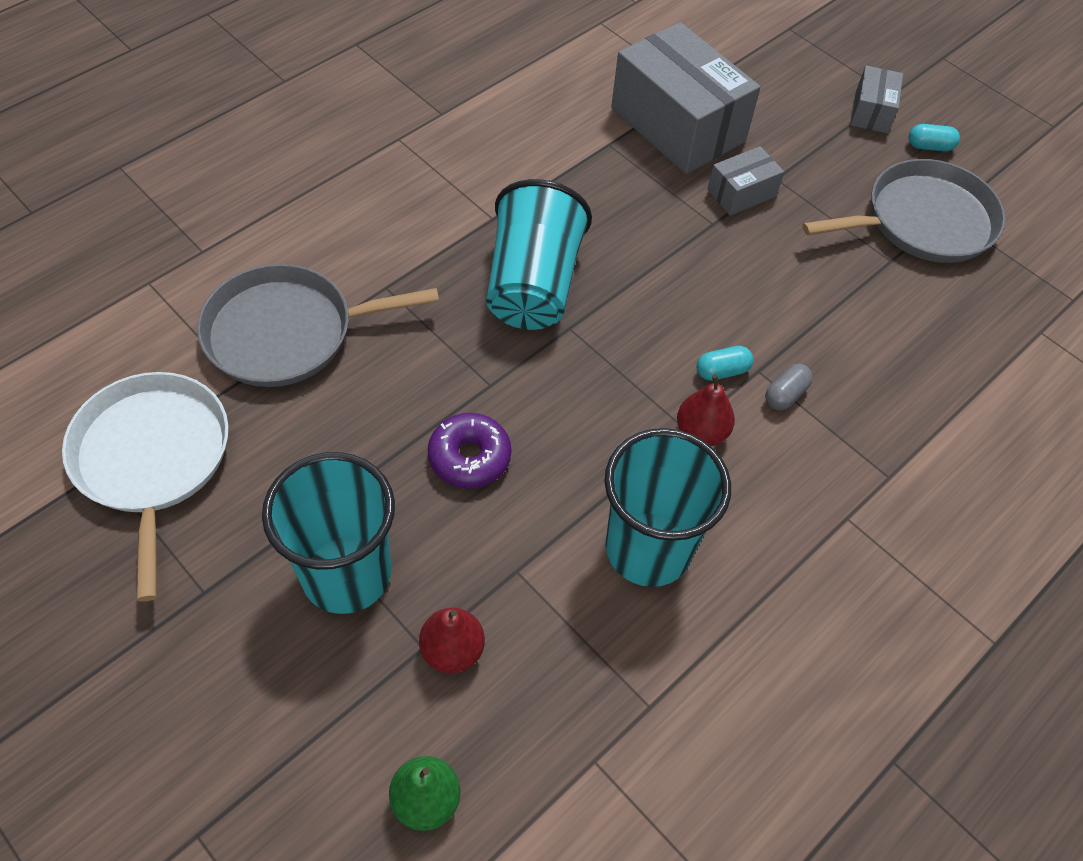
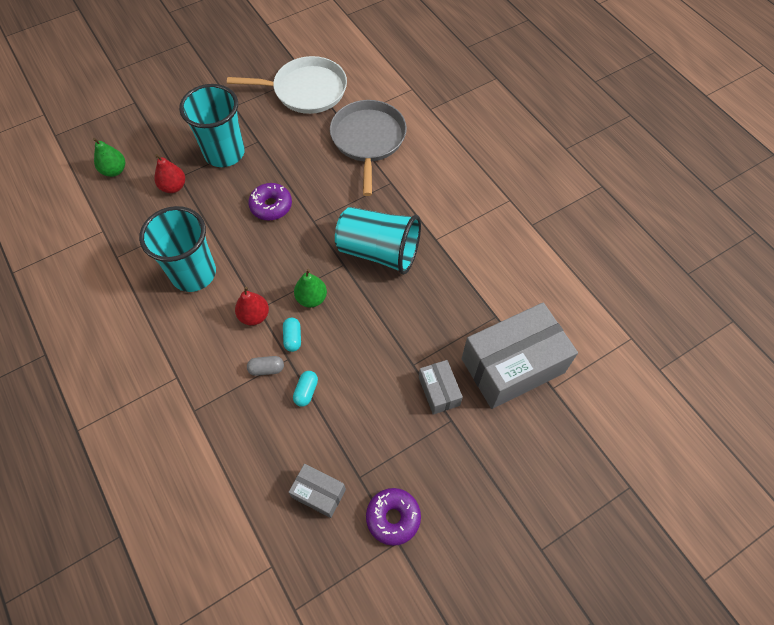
camera: 105 degrees right, 5 degrees up
(645, 359) = (311, 298): none -> green pear
(785, 395) = (266, 369): grey capsule -> grey capsule turned 60 degrees counterclockwise
(871, 112) = (519, 522): grey box -> grey box (319, 493)
(923, 221) = (393, 517): grey pan -> purple donut
(929, 146) = (474, 558): turquoise capsule -> turquoise capsule (306, 391)

